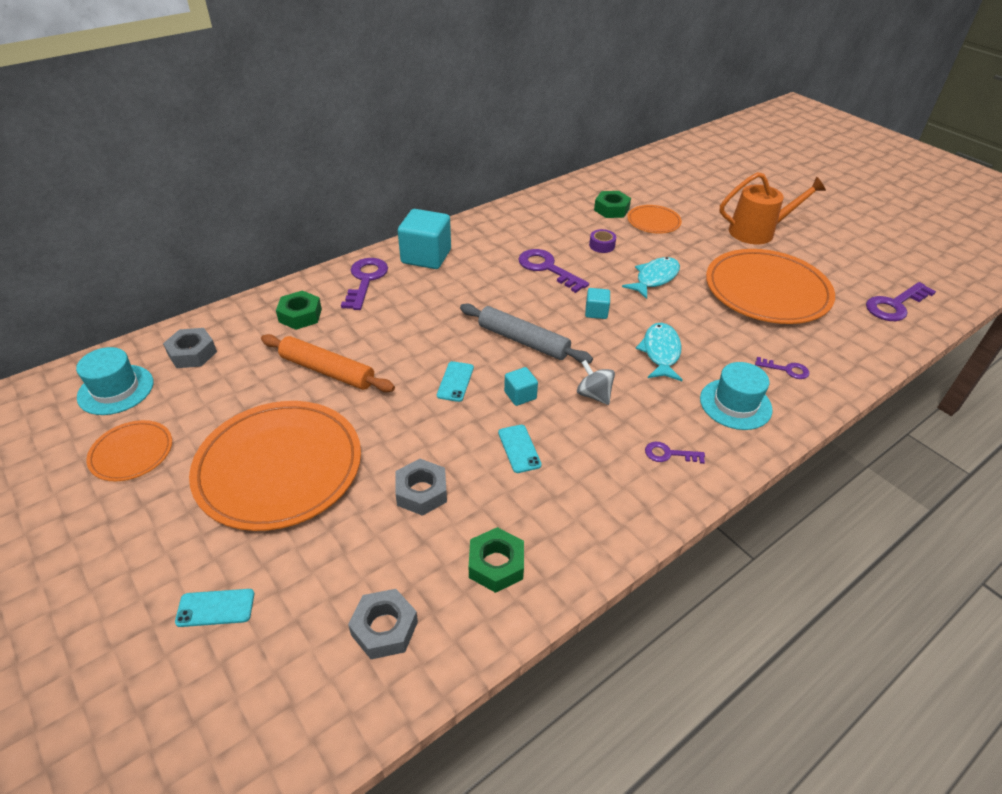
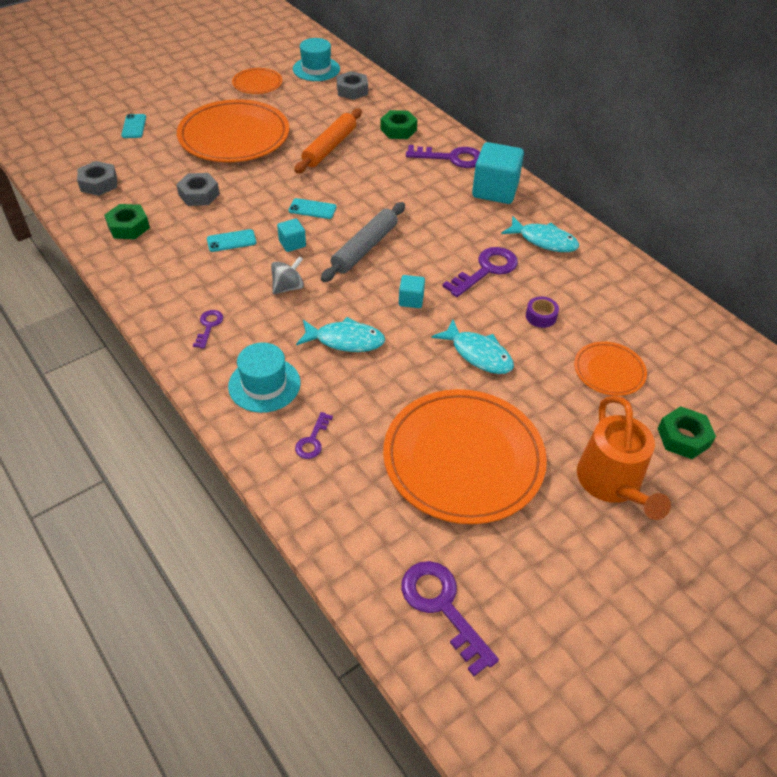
camera: 90 degrees right, 5 degrees up
(503, 236) = (544, 241): none -> turquoise fish
(611, 209) = (629, 333): green nut -> green nut (683, 437)

